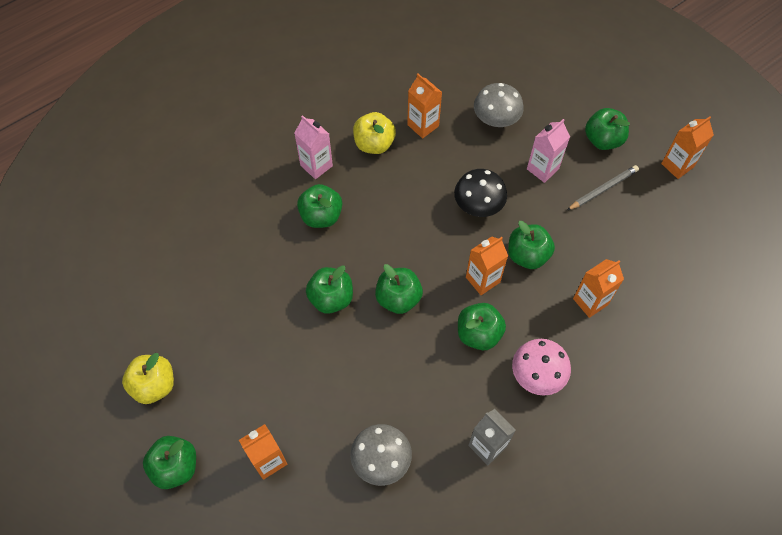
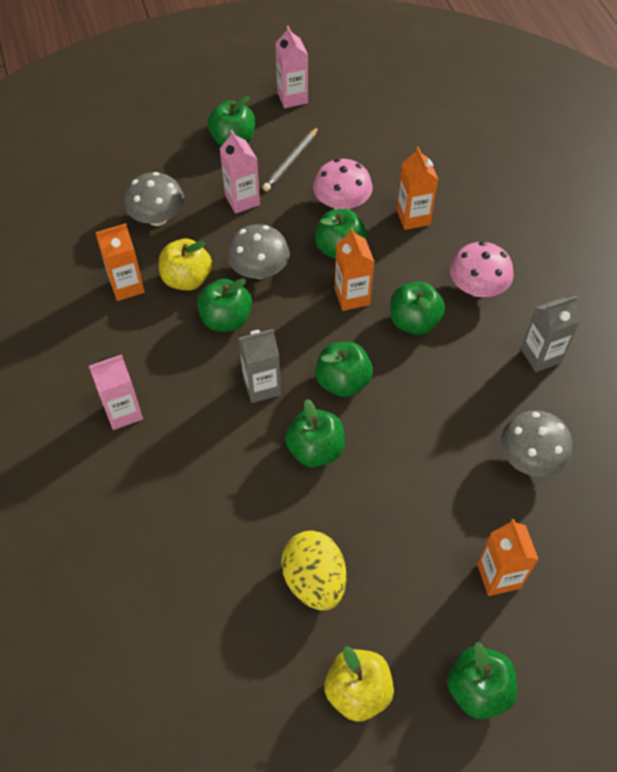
camera: 70 degrees left, 5 degrees down
(227, 331) = (314, 580): none -> yellow egg
(321, 216) = (198, 428): green apple -> green apple (226, 319)
(371, 244) = (262, 386): none -> grey carton
(374, 144) = (125, 342): yellow apple -> yellow apple (187, 279)
(478, 205) = (259, 270): black mushroom -> grey mushroom
(576, 241) = (341, 203): none -> pink mushroom
(603, 189) = (291, 161): grey pencil -> grey pencil turned 135 degrees counterclockwise
(677, 165) = (292, 97): orange carton -> pink carton

